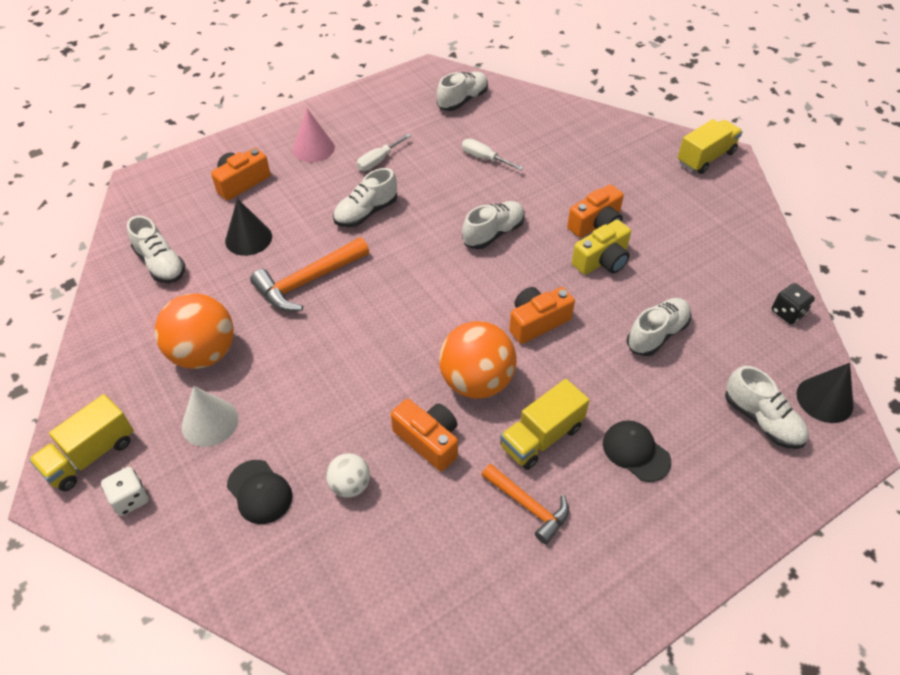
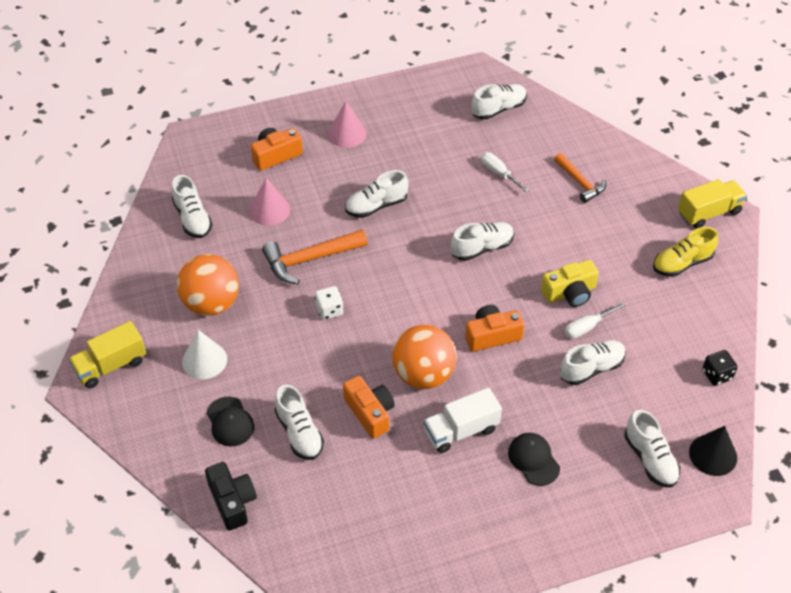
camera: 15 degrees right, 0 degrees up
(130, 499) = (134, 405): white dice -> white dice (329, 310)
(248, 238) = (269, 210): black cone -> pink cone
(287, 597) = (232, 501): none -> black camera
(350, 485) = (299, 433): white ball -> white shoe
(378, 161) = (402, 157): white screwdriver -> white screwdriver (587, 327)
(528, 506) = (432, 480): orange hammer -> orange hammer (580, 182)
(541, 437) = (461, 431): yellow truck -> white truck
(596, 224) = (578, 258): orange camera -> none
(702, 209) = (682, 263): none -> yellow shoe

